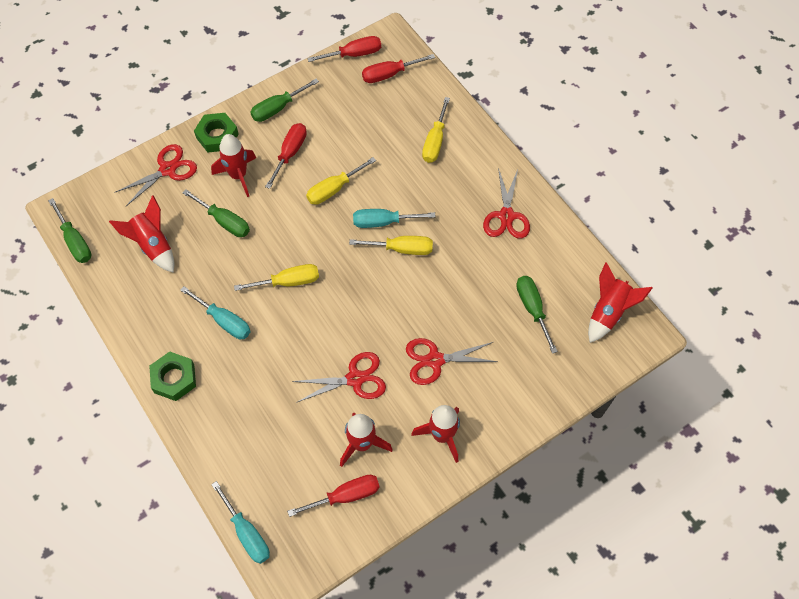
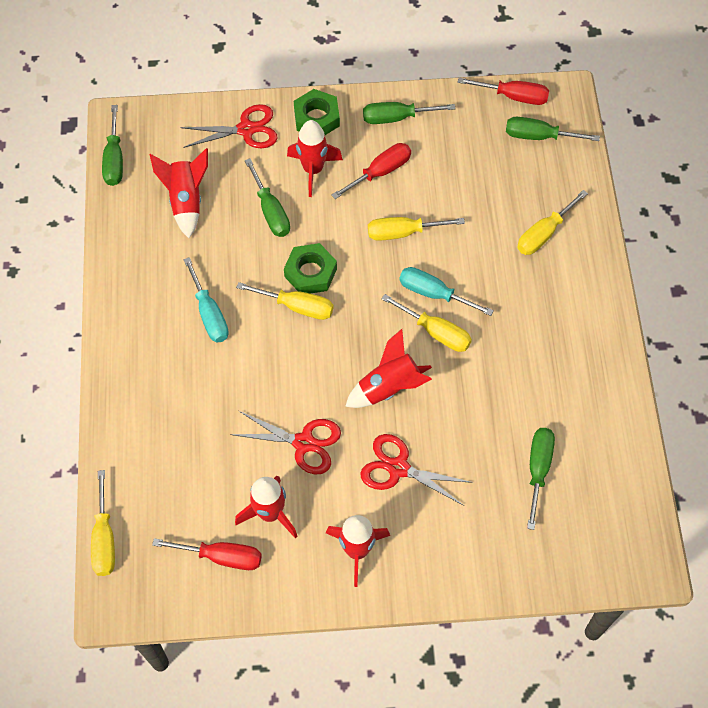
camera: 30 degrees right, 0 degrees up
(174, 378) = (127, 346): green nut -> green nut (310, 273)
(247, 533) = (104, 539): turquoise screwdriver -> yellow screwdriver
(389, 74) = (538, 136): red screwdriver -> green screwdriver
(506, 216) = (572, 354): red scissors -> none
(608, 312) = (621, 518): red rocket -> red rocket (389, 387)

